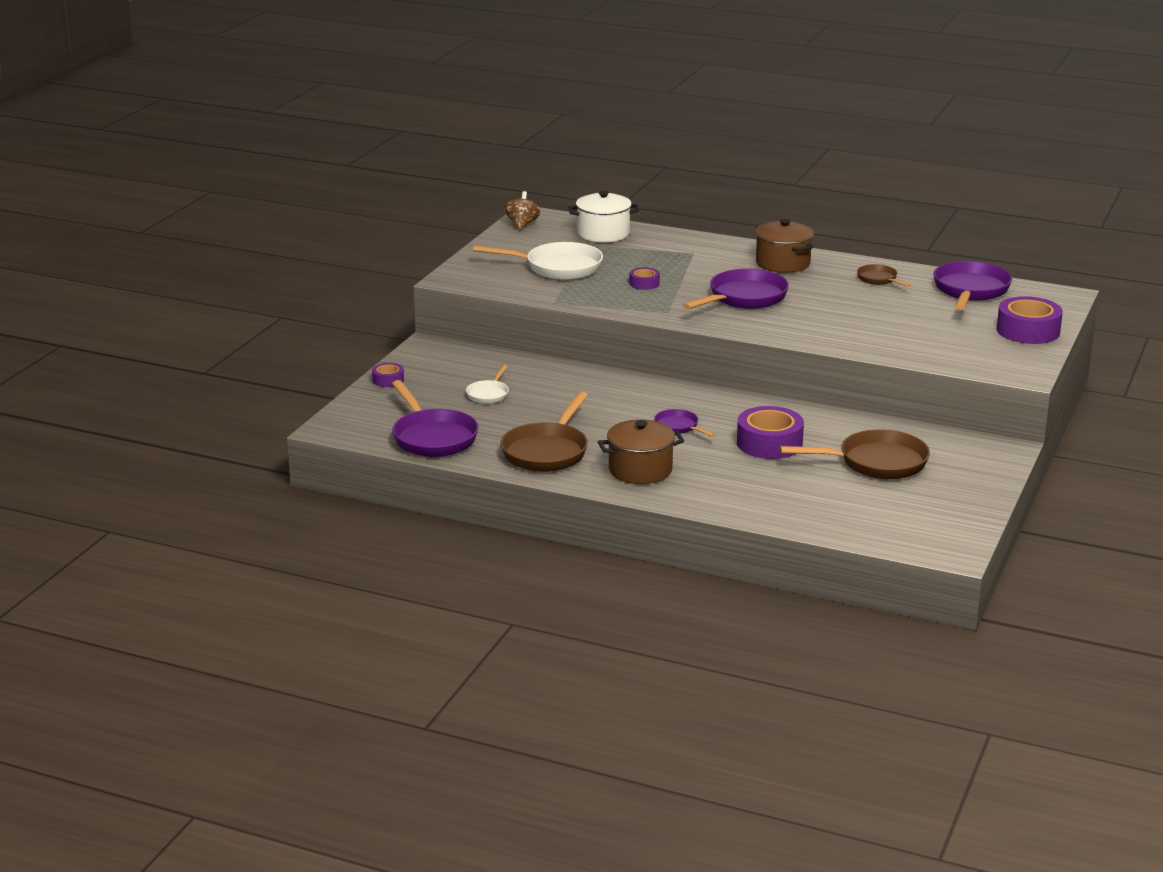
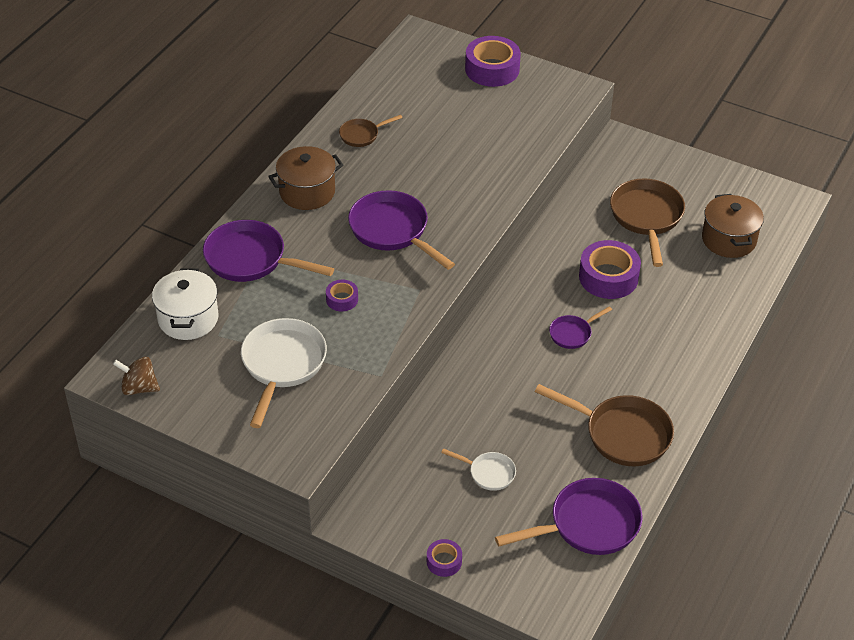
camera: 85 degrees left, 20 degrees up
(640, 470) = (660, 369): brown pot -> brown pot (729, 239)
(970, 291) = (399, 85): purple pan -> purple pan (251, 259)

